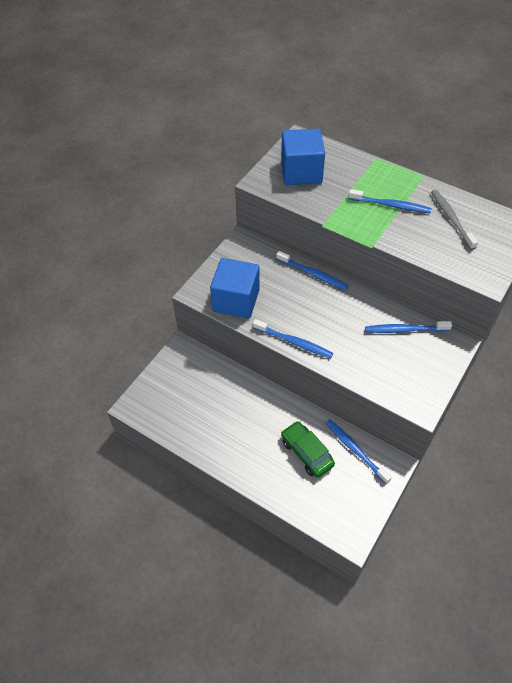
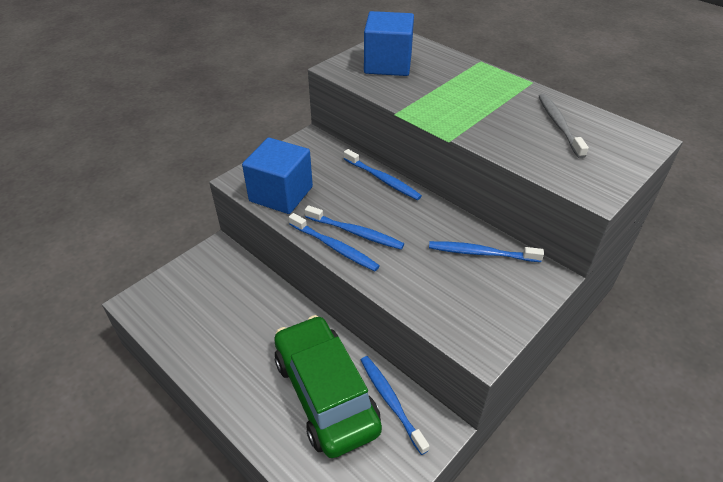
camera: 10 degrees right, 10 degrees down
(306, 453) = (325, 393): green car -> green car, size x1.79
(391, 205) = (485, 104): blue toothbrush -> blue toothbrush (356, 233)

